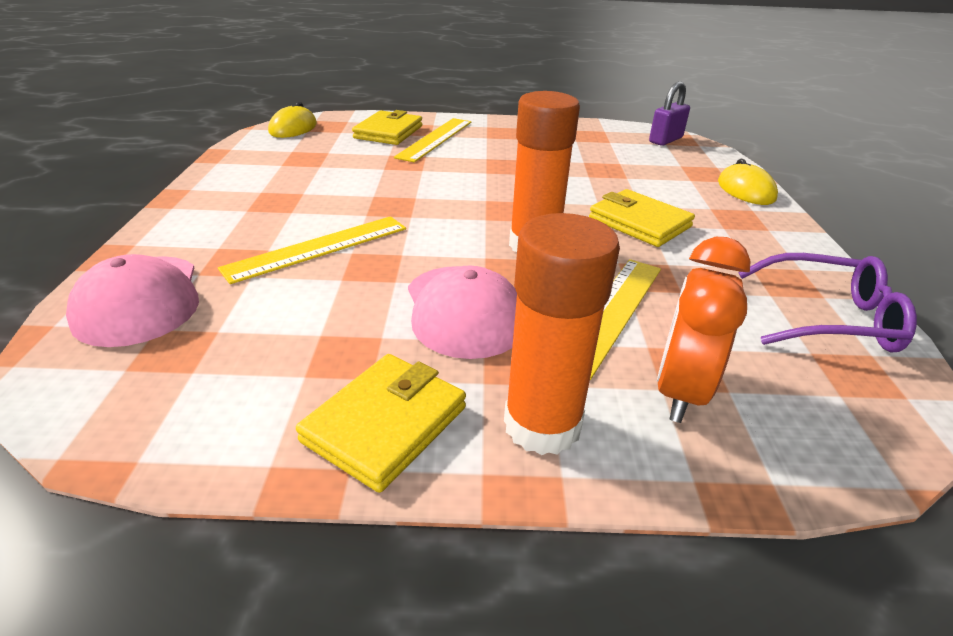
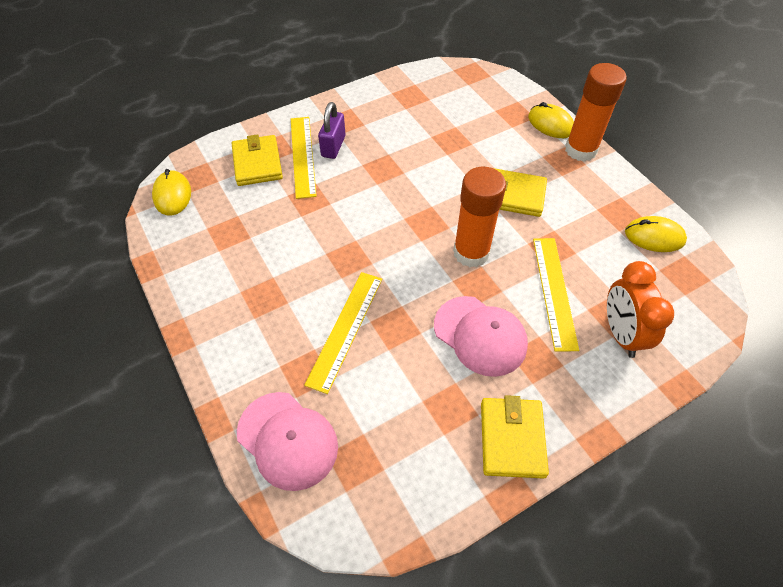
camera: 30 degrees left, 20 degrees up
(542, 425) = (579, 394): orange glue stick -> orange glue stick (580, 150)
(665, 140) = (465, 79): purple padlock -> purple padlock (333, 146)
(828, 318) = (654, 237): purple glasses -> yellow mouse

